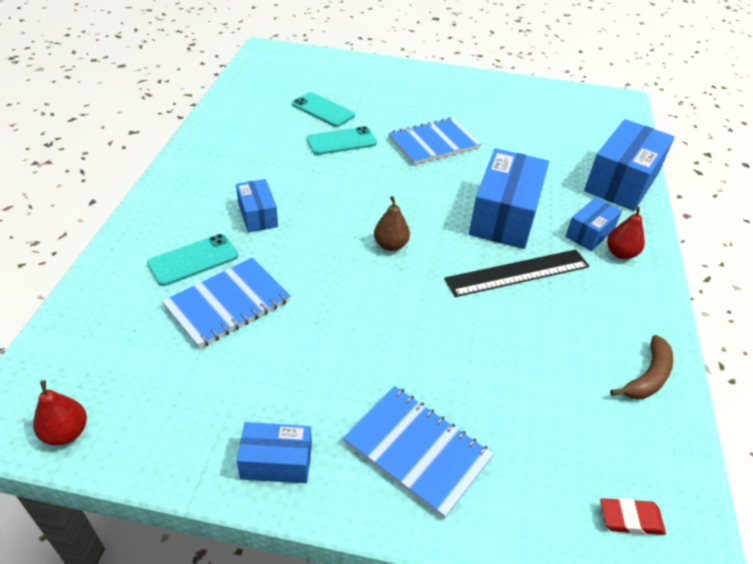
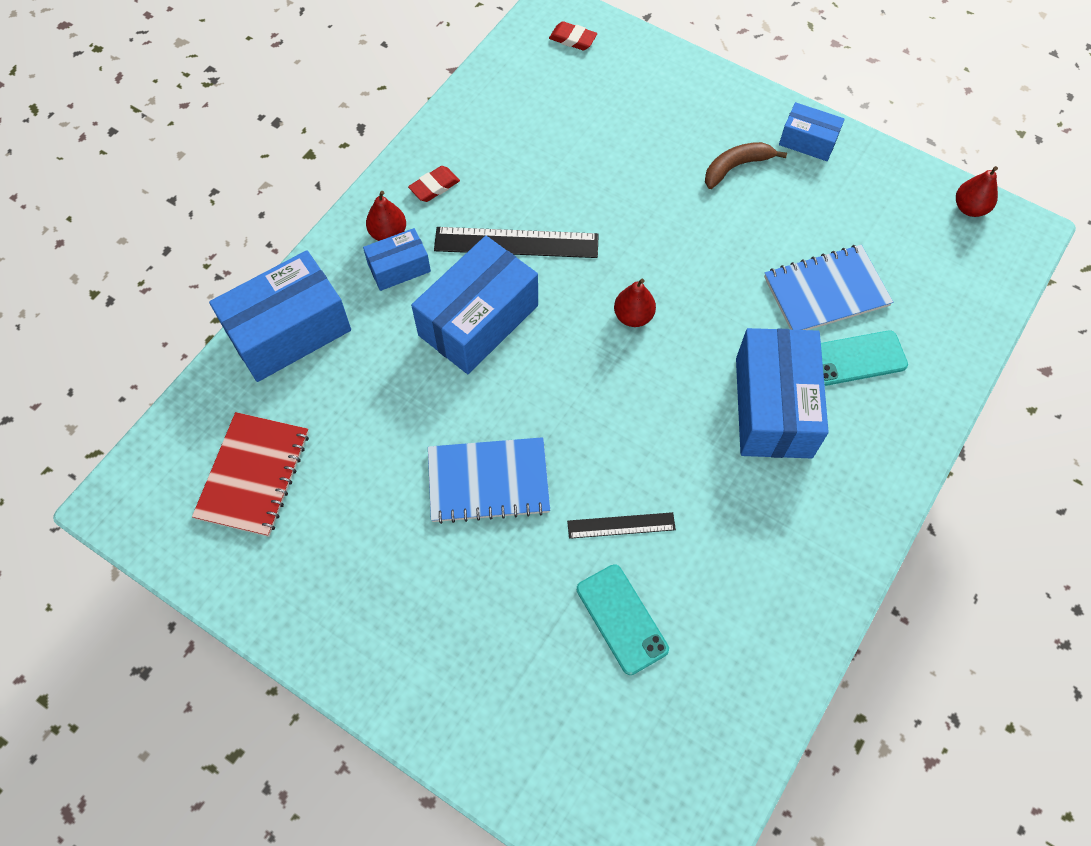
camera: 155 degrees left, 20 degrees up
(258, 215) = (773, 407): blue box -> blue box, size x1.89
(341, 141) = (621, 525): turquoise phone -> black ruler
(390, 245) = (633, 316): brown pear -> red pear
(417, 451) = (699, 118): blue notebook -> none
(567, 121) = (253, 475): none -> red notebook
(620, 298) = (434, 186): none -> red eraser
(648, 377) = (476, 115): brown banana -> brown banana (736, 167)

